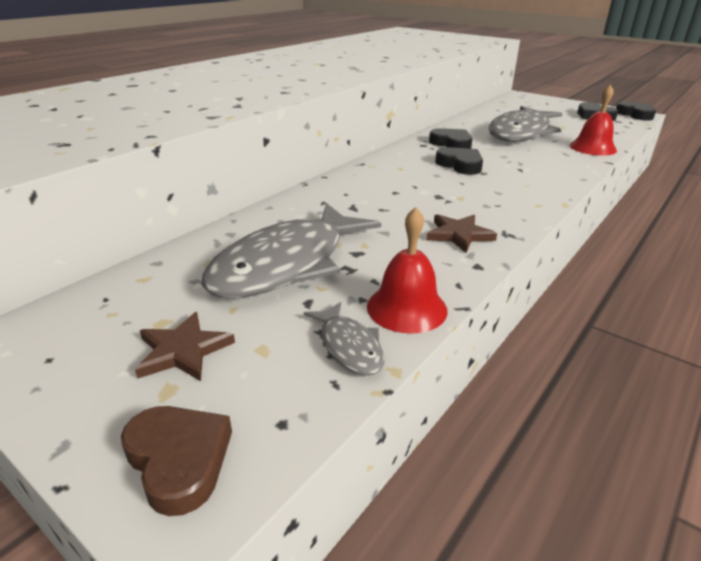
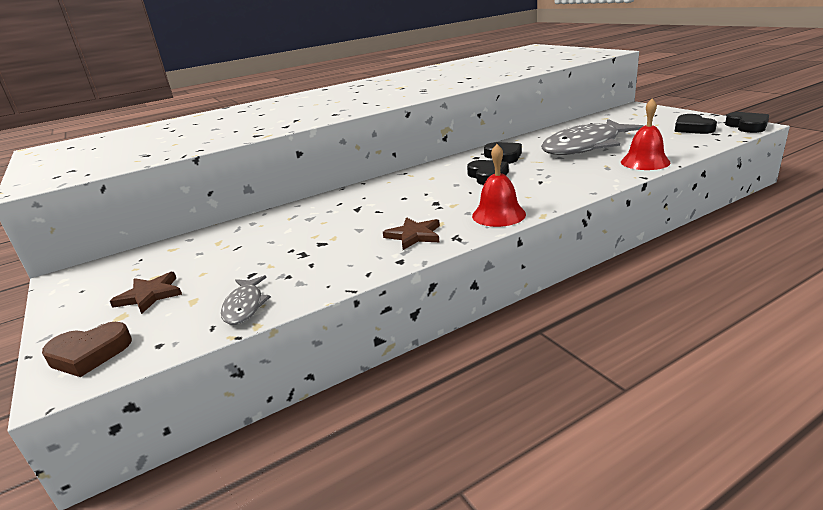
camera: 25 degrees right, 5 degrees down
(179, 460) = (89, 354): brown heart -> brown heart turned 90 degrees clockwise
(287, 264) = (265, 247): grey fish -> none
(406, 308) = (311, 285): red bell -> red bell (498, 215)

